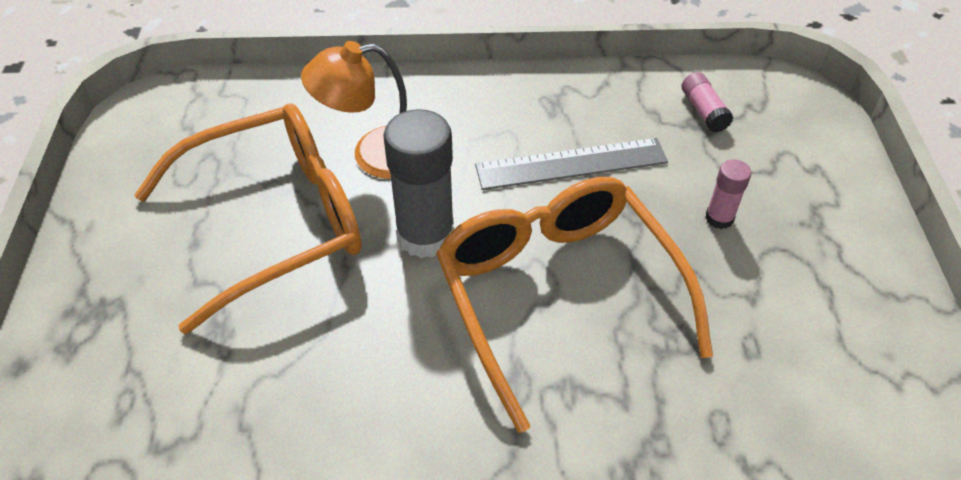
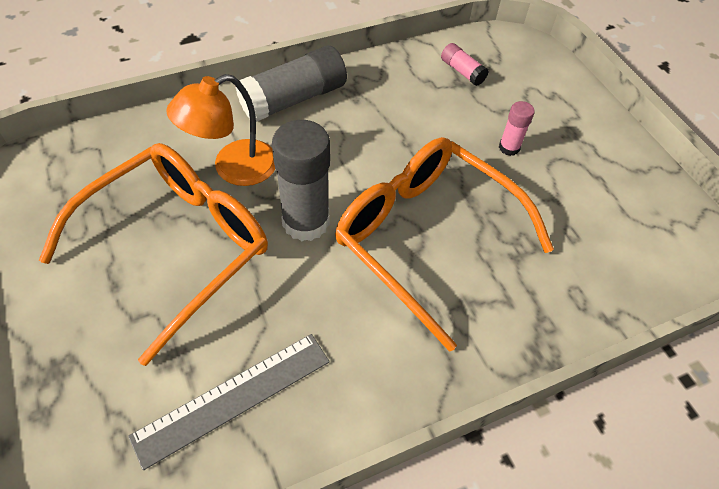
camera: 25 degrees left, 5 degrees up
(479, 95) = (294, 99): none -> grey glue stick
(571, 164) = (388, 135): grey ruler -> grey ruler (233, 397)

